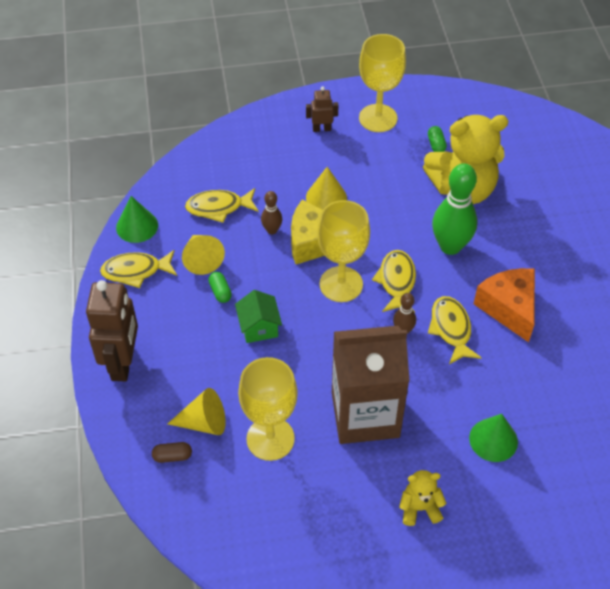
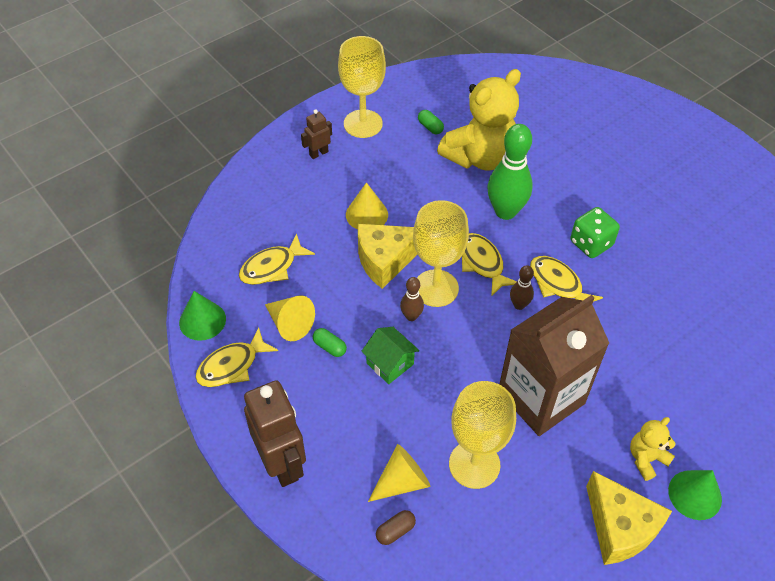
camera: 30 degrees left, 0 degrees up
(272, 230) = (338, 266): brown bowling pin -> brown bowling pin (411, 316)
(354, 549) = (619, 528): none -> yellow cheese
(493, 440) = (661, 365): green cone -> green cone (695, 494)
(508, 308) = (591, 244): orange cheese -> green dice

